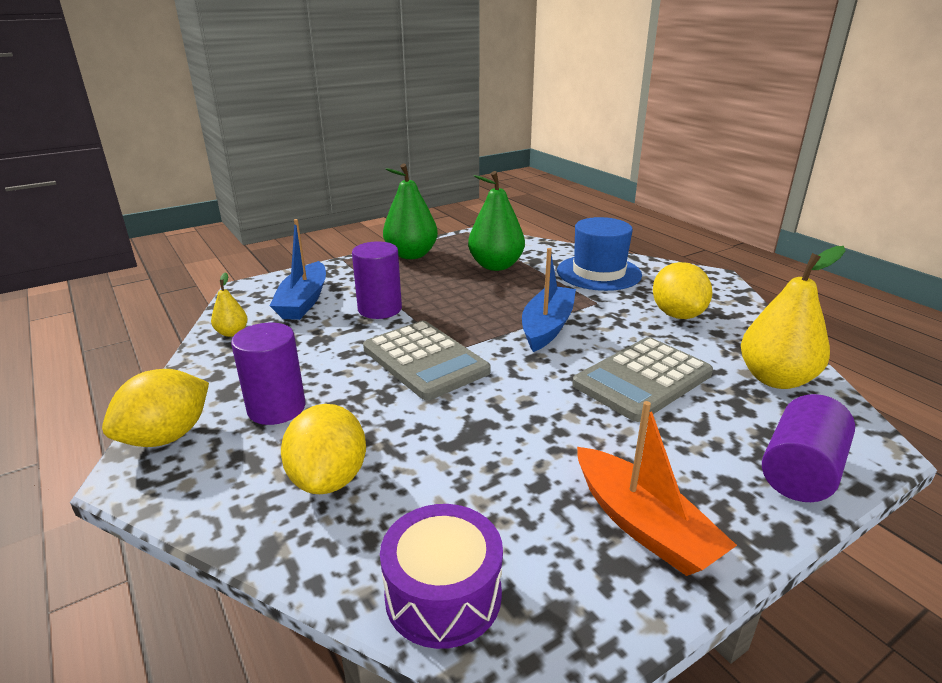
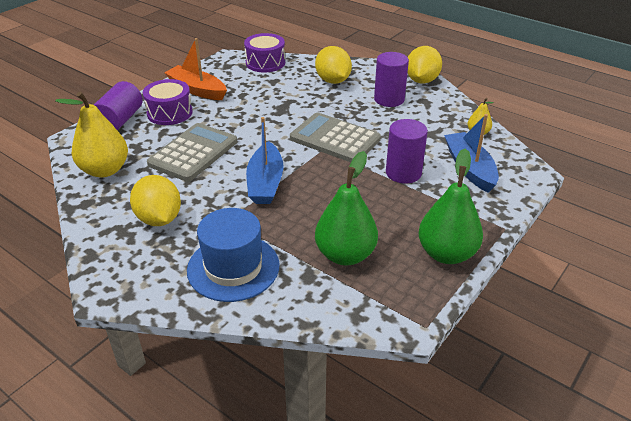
camera: 160 degrees right, 10 degrees up
(697, 468) = (169, 113): none -> purple drum

